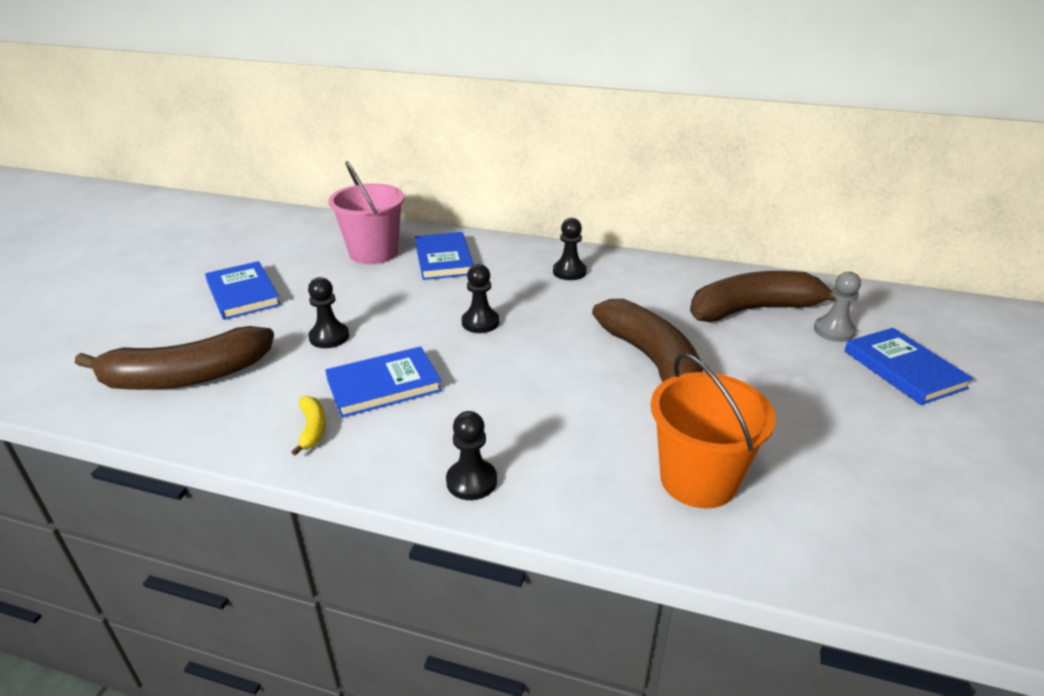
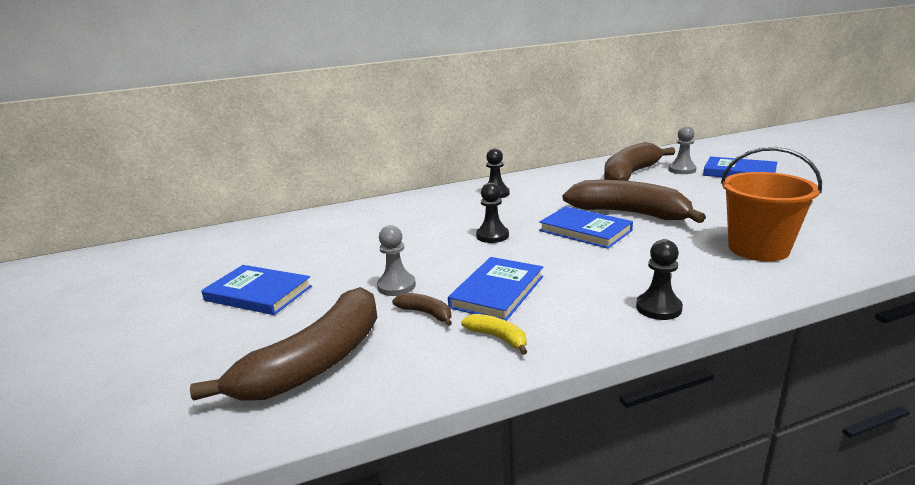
camera: 35 degrees left, 10 degrees down
(306, 376) = (426, 313): none -> brown banana
(329, 337) = (396, 286): black pawn -> grey pawn
(373, 253) = (330, 231): pink bucket -> none
(444, 259) = (396, 216): blue book -> blue book (585, 230)

